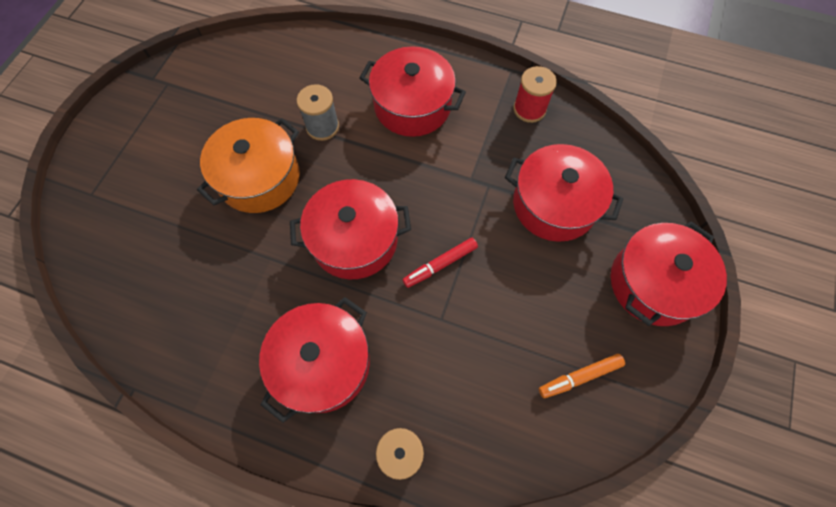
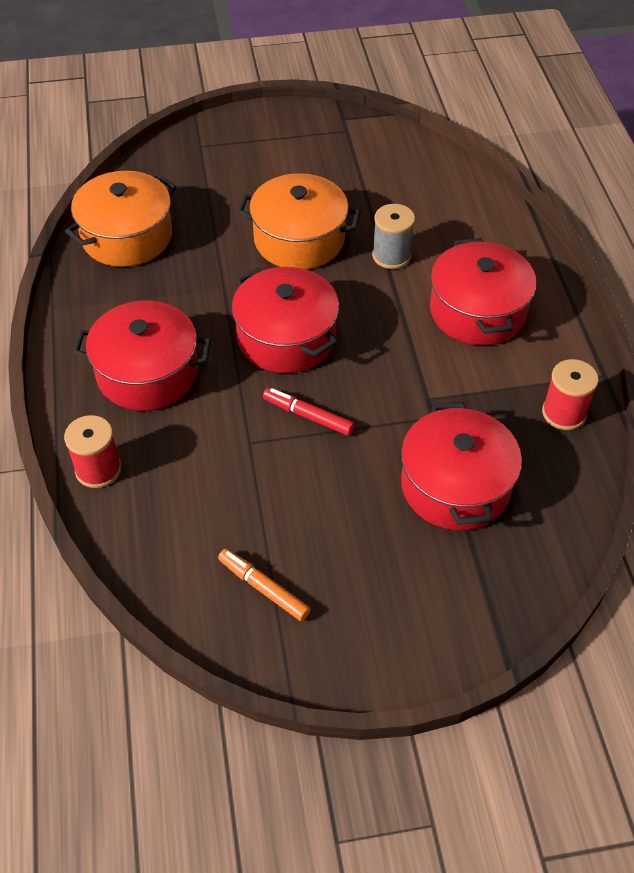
camera: 60 degrees right, 15 degrees down
(152, 306) = (127, 236): none -> orange pot
(654, 283) = (426, 622): red pot -> none

